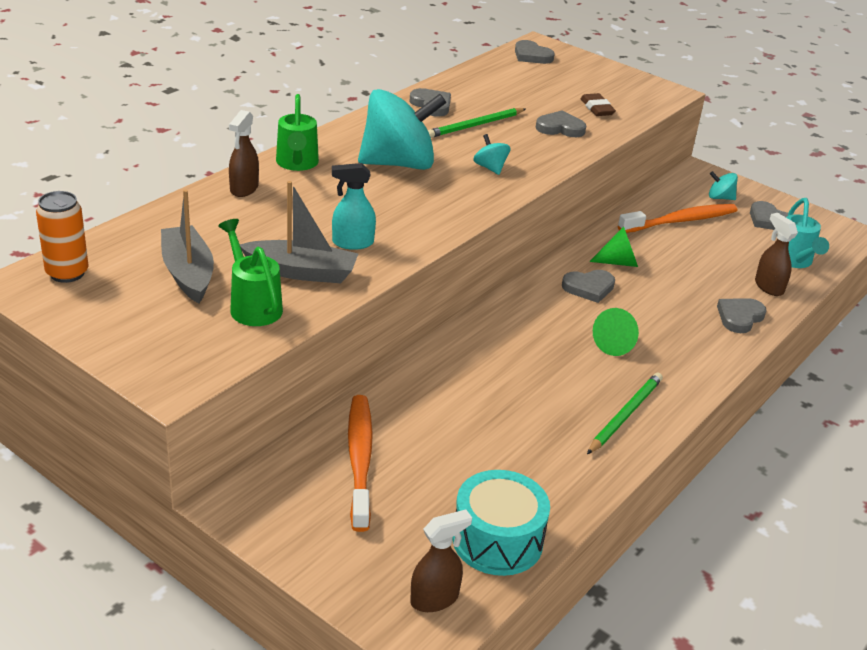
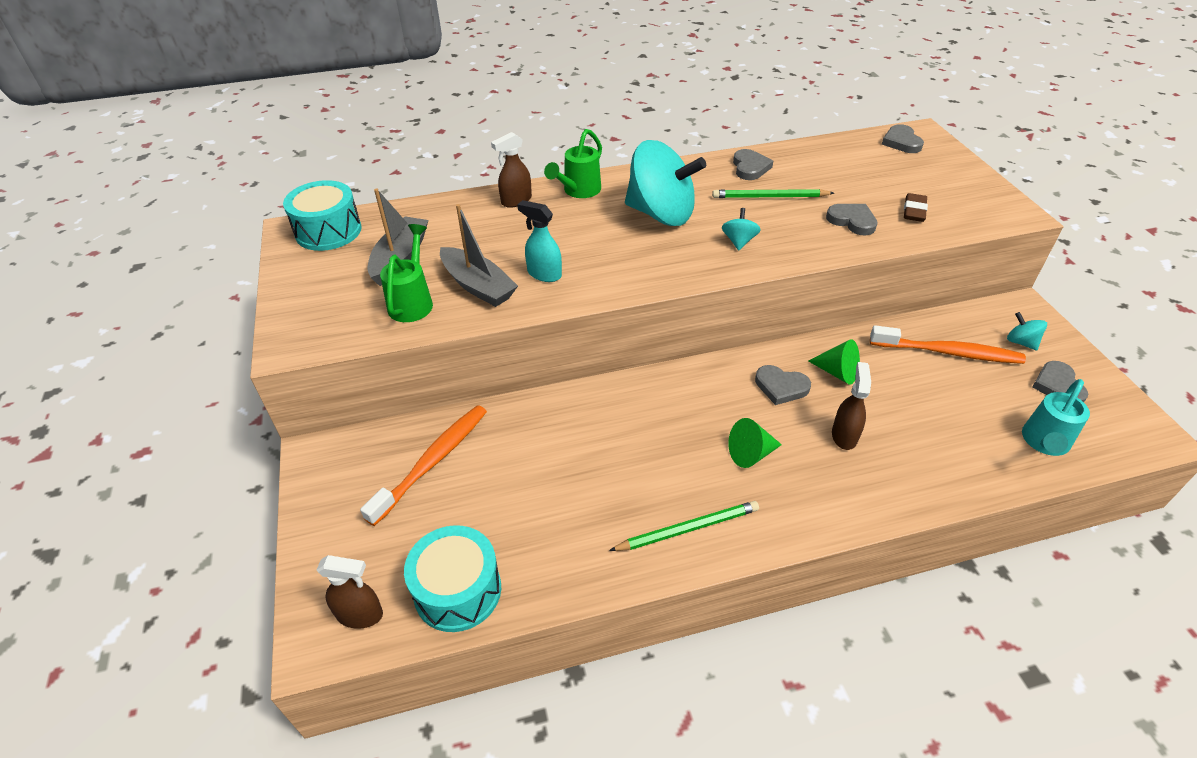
camera: 40 degrees right, 10 degrees up
(67, 273) = (328, 231): orange can -> turquoise drum
(739, 317) = (913, 480): grey heart -> none
(768, 287) = (982, 460): brown spray bottle -> brown spray bottle (844, 435)

